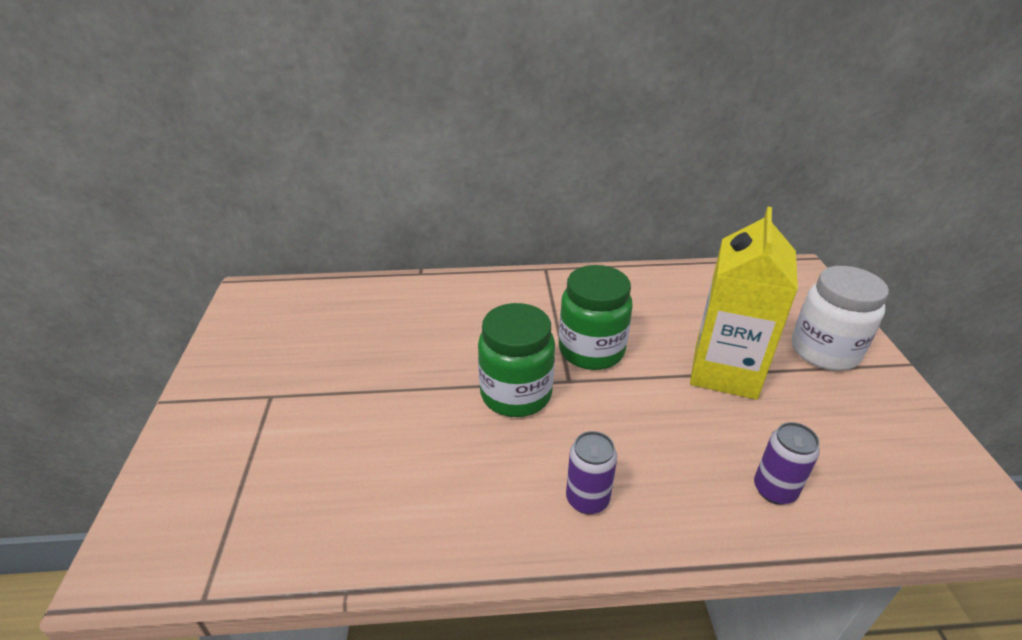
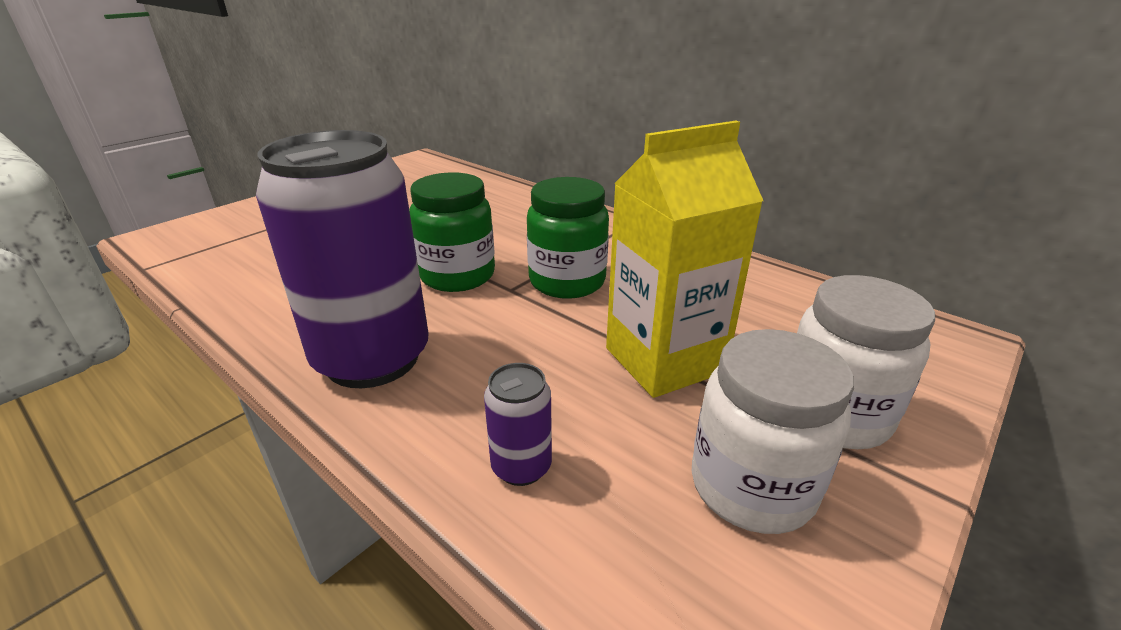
camera: 45 degrees right, 5 degrees down
(587, 499) = (372, 358): purple can -> purple can, size x2.39
(855, 415) = (752, 486): none -> white jar

